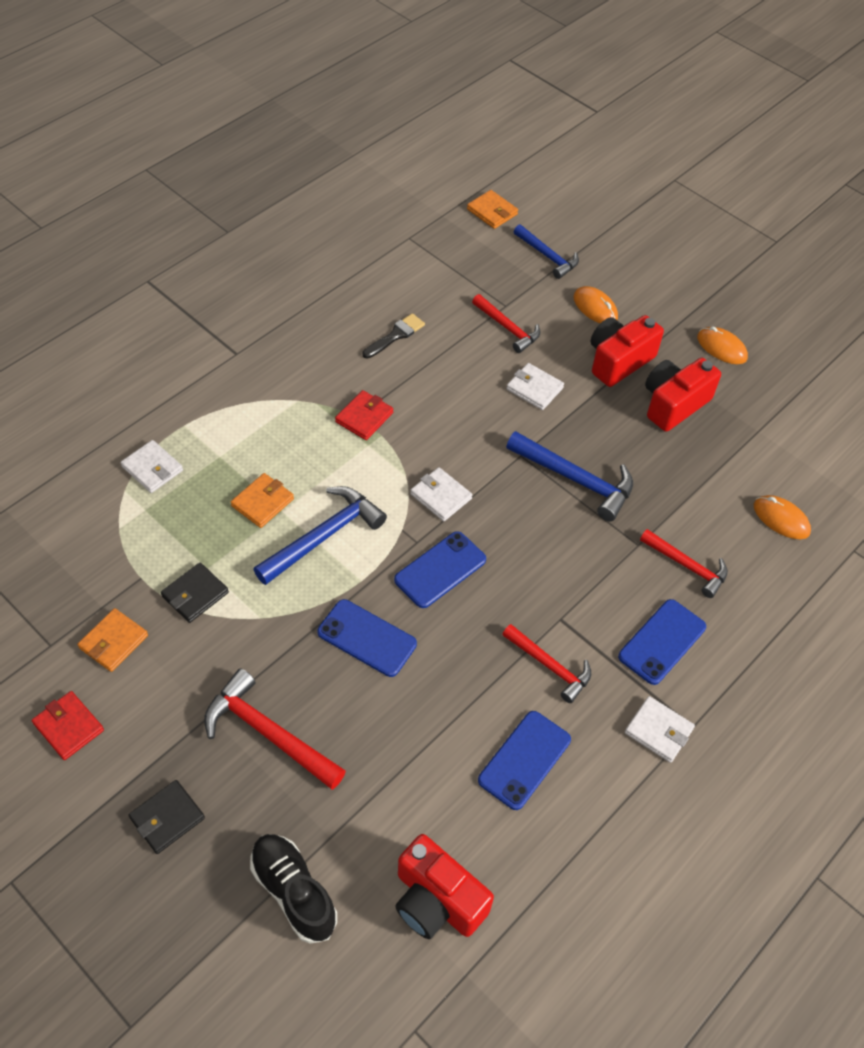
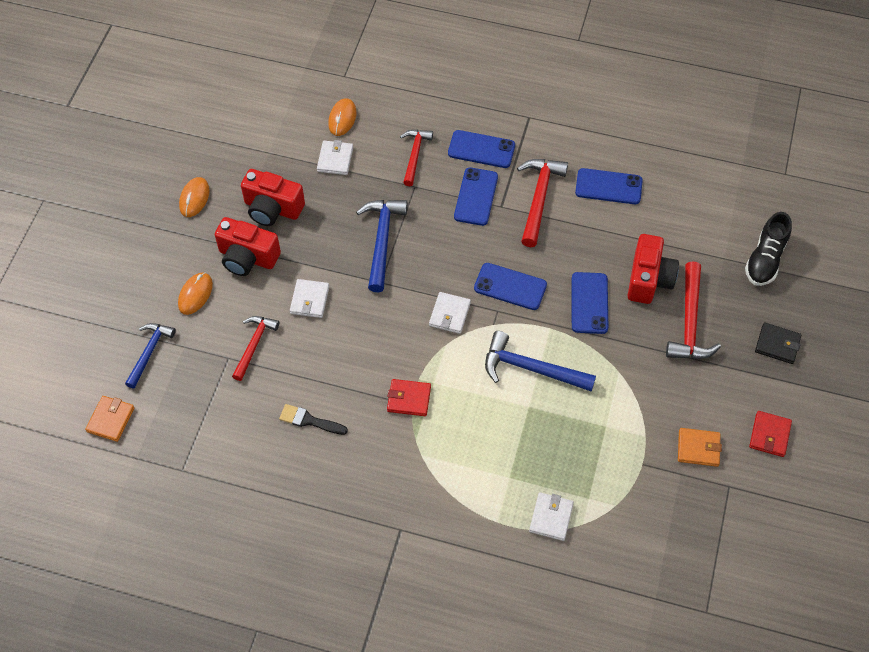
camera: 115 degrees left, 5 degrees up
(195, 594) = (630, 421): black wallet -> none
(262, 502) = (529, 423): orange wallet -> none
(437, 900) = (717, 193): red camera -> red camera (648, 279)
(550, 666) = (539, 198): red hammer -> red hammer, size x1.51
(589, 599) = (476, 197): none -> blue phone
(658, 731) = (543, 131): white wallet -> white wallet (335, 159)

